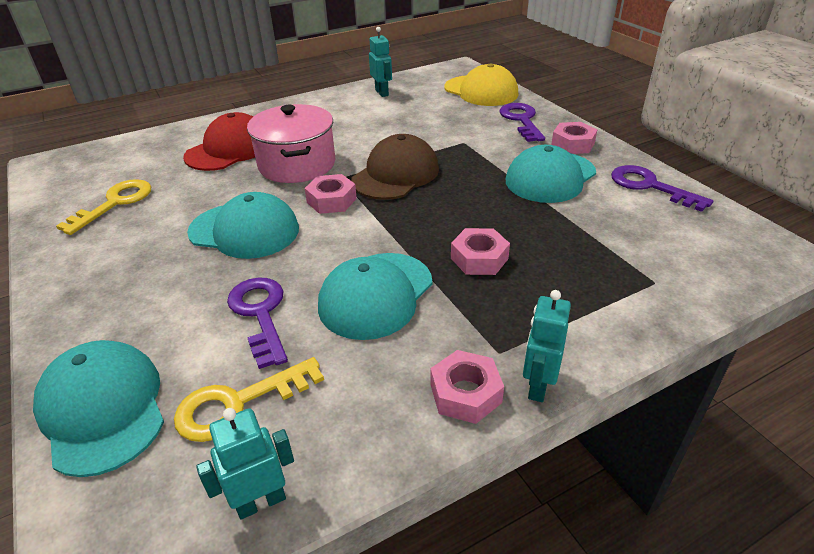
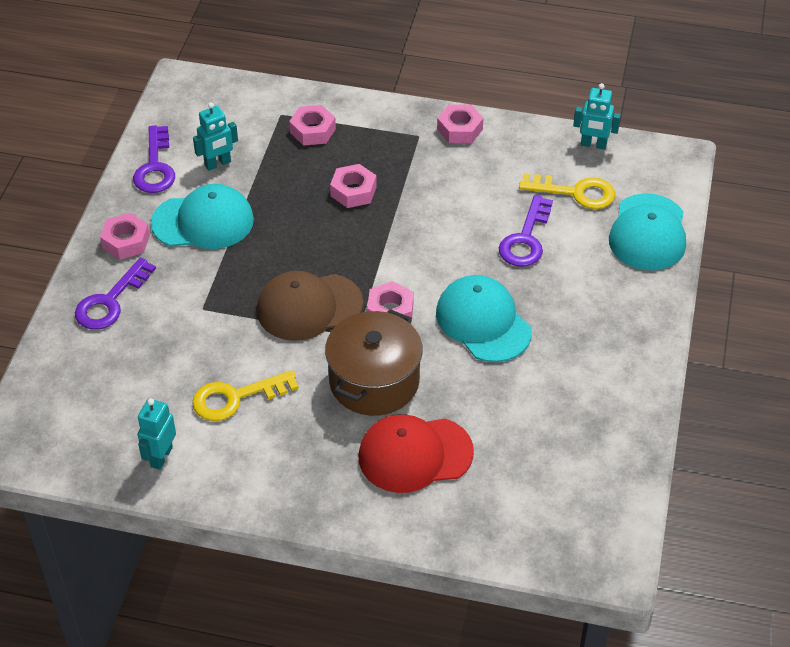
camera: 140 degrees left, 10 degrees up
(115, 203) = (567, 433): yellow key -> yellow key (235, 398)
(297, 164) = (374, 381): pink pot -> brown pot
(376, 295) = (445, 208): turquoise cap -> none
(481, 91) = (65, 378): yellow cap -> none
(537, 385) = (421, 111): turquoise robot -> turquoise robot (218, 164)
(601, 286) = (312, 131): none -> pink nut

